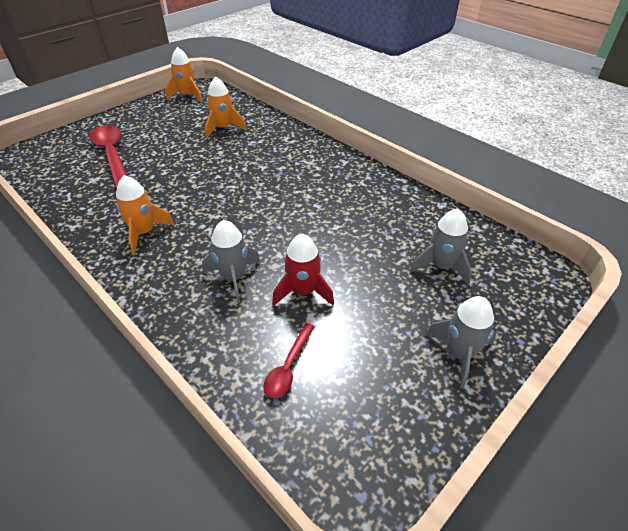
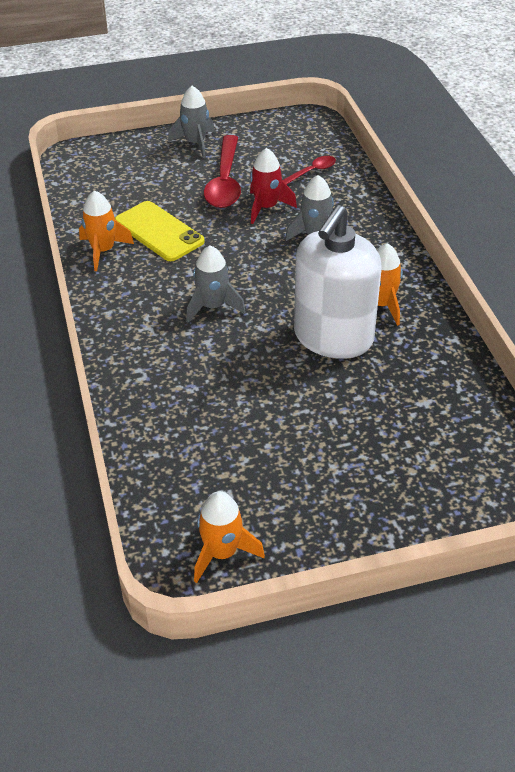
camera: 150 degrees left, 0 degrees up
(112, 155) = (392, 439): red spoon -> red spoon (225, 182)
(174, 196) = (333, 337): none -> white soap dispenser
(223, 128) = (212, 433): orange rocket -> orange rocket (103, 251)
(375, 228) = (159, 231): none -> yellow phone
(441, 266) = (142, 187): grey rocket -> grey rocket (213, 306)

